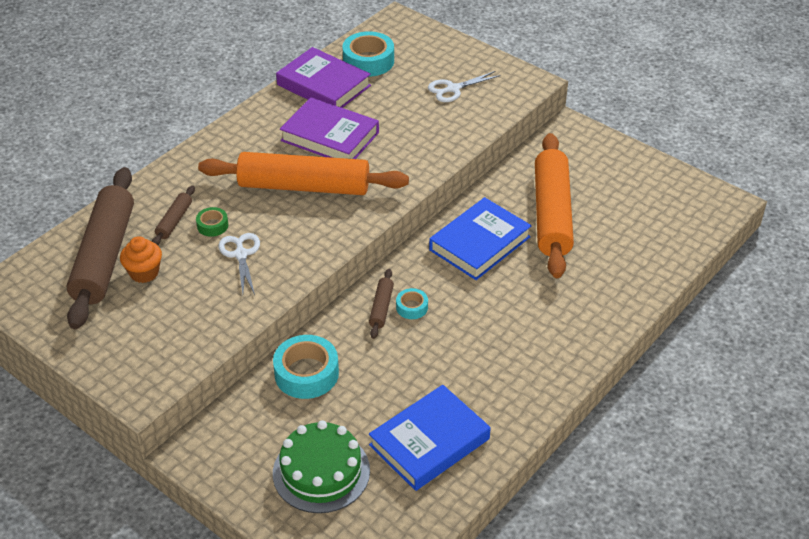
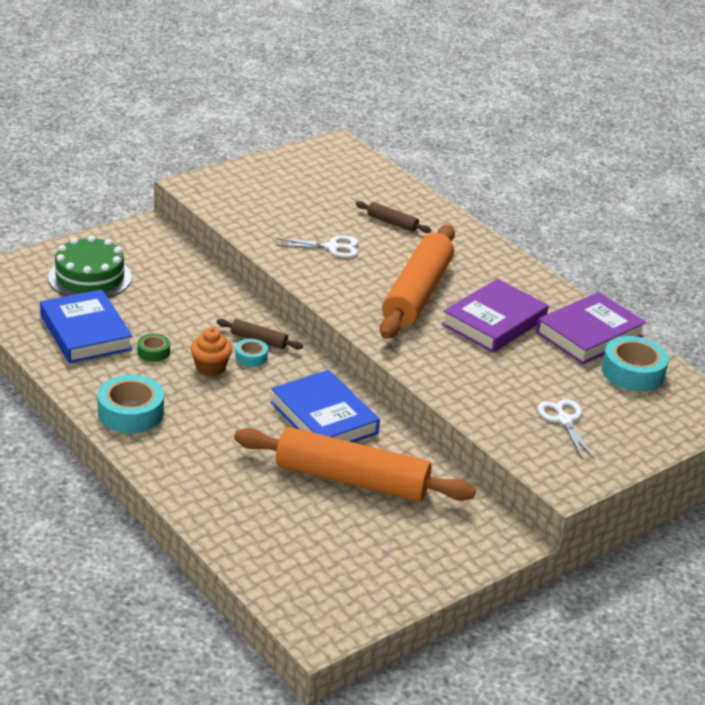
camera: 100 degrees right, 10 degrees down
(104, 256) = (359, 188): brown rolling pin -> none
(144, 273) = (330, 202): orange cupcake -> orange cupcake (210, 368)
(212, 225) = (378, 239): green tape -> green tape (153, 352)
(306, 373) = (199, 288): turquoise tape -> turquoise tape (130, 412)

